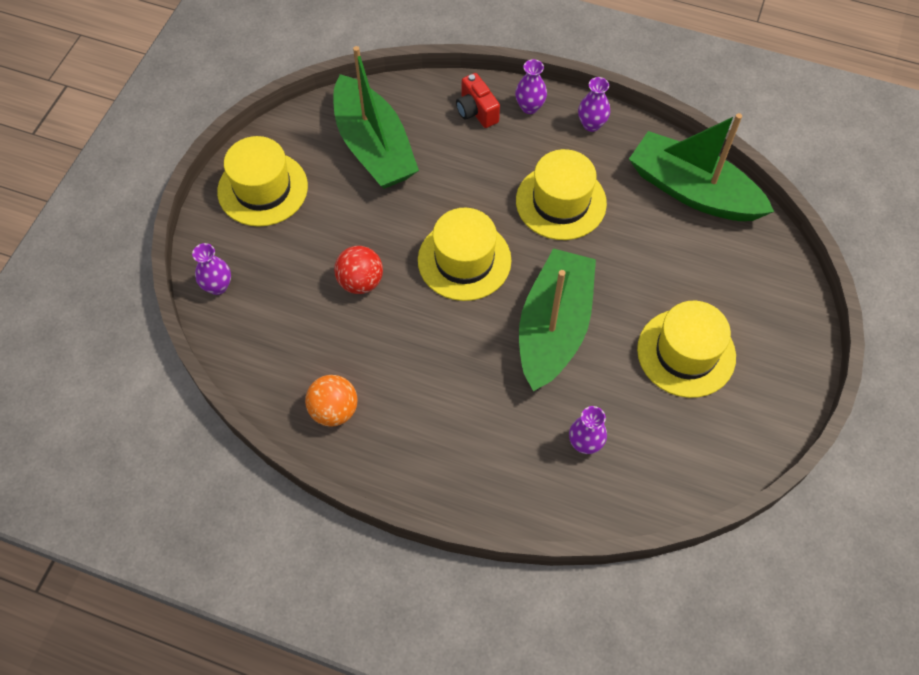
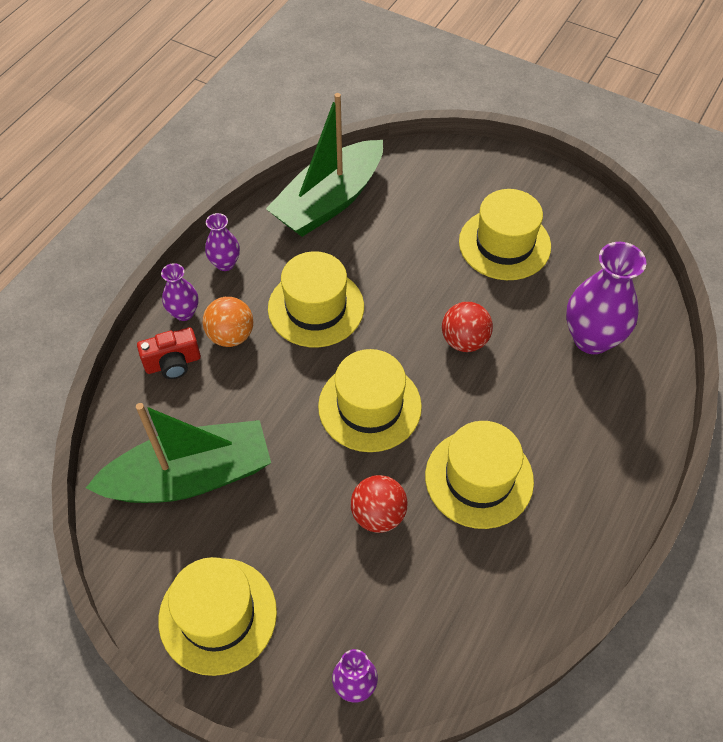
camera: 80 degrees left, 5 degrees down
(334, 410) = (540, 562): orange ball -> orange ball (231, 335)
(407, 355) = (479, 478): none -> yellow hat
(553, 328) = (464, 341): green boat -> red ball
(585, 443) = (591, 338): purple vase -> purple vase, size x1.88

